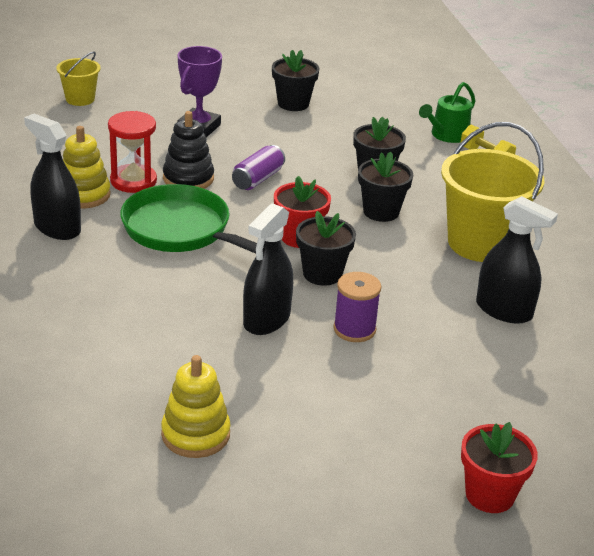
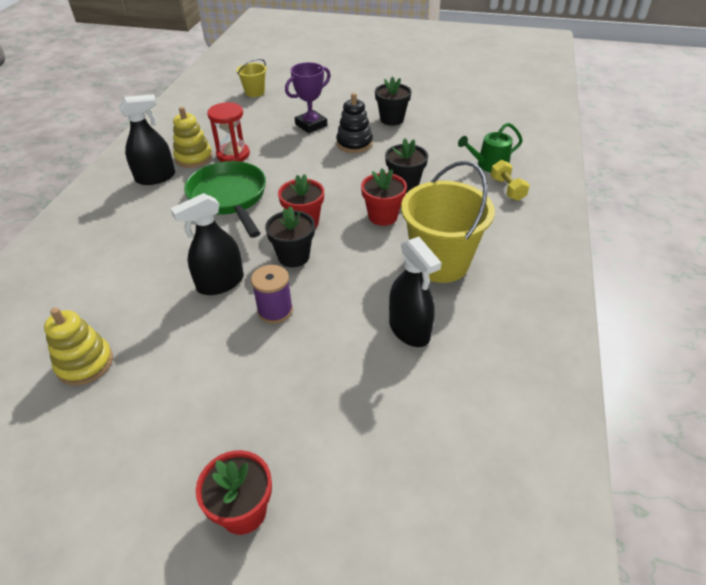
camera: 30 degrees right, 10 degrees up
(57, 228) = (155, 177): black spray bottle -> black spray bottle turned 90 degrees clockwise
(188, 178) = (269, 160): black stacking toy -> black stacking toy (354, 143)
(258, 179) = (316, 170): purple can -> none
(381, 212) = (383, 216): black flower pot -> red flower pot

